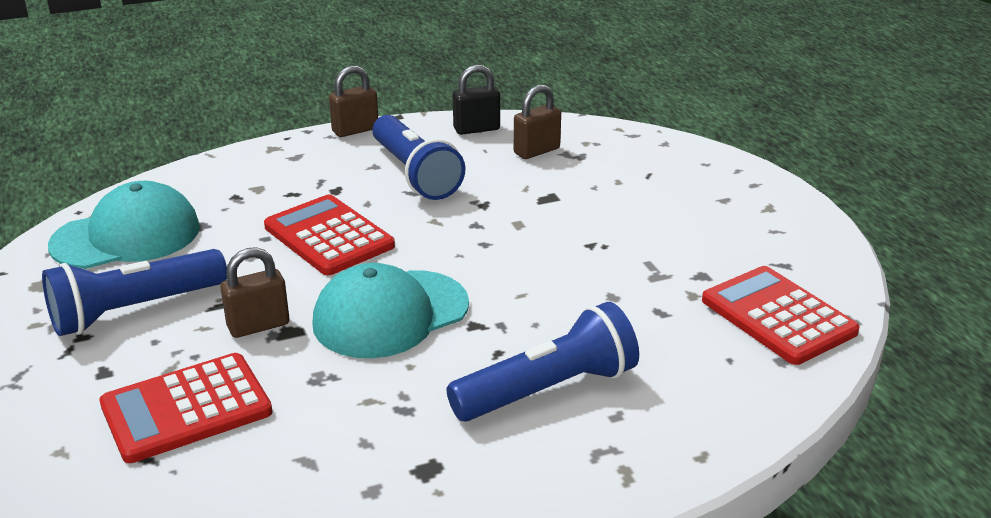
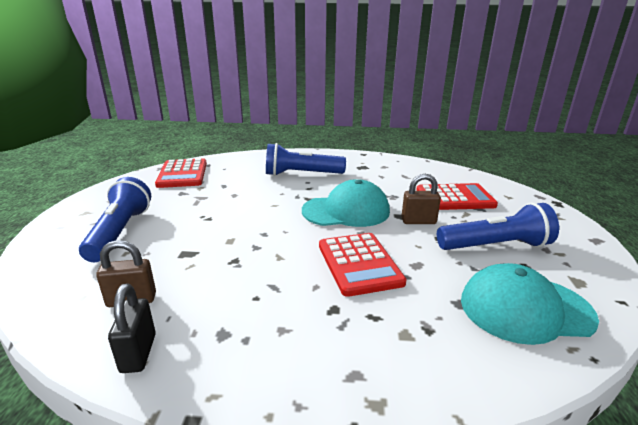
camera: 155 degrees left, 5 degrees down
(355, 130) = (262, 405): brown padlock -> none
(415, 174) = (255, 306): blue flashlight -> blue flashlight (120, 232)
(476, 129) = (138, 353): black padlock -> black padlock turned 75 degrees clockwise

